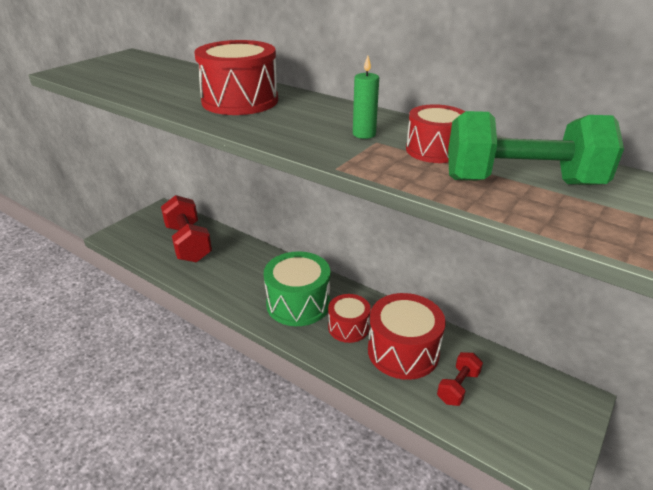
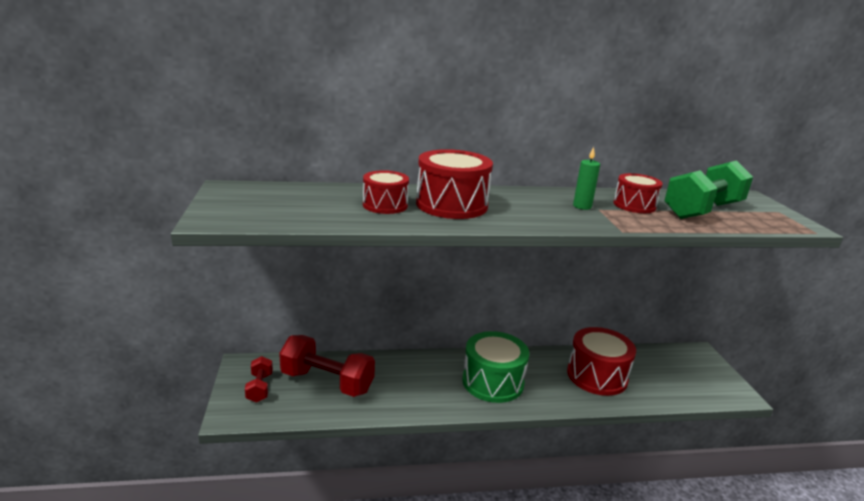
camera: 45 degrees left, 10 degrees down
(348, 327) = (547, 379): red drum -> red drum (385, 205)
(458, 387) = (649, 379): red dumbbell -> red dumbbell (260, 388)

